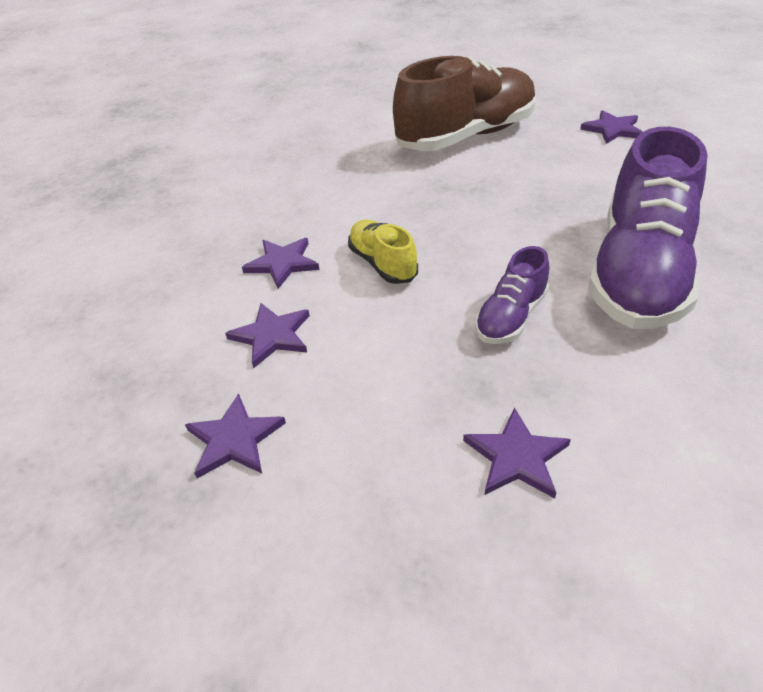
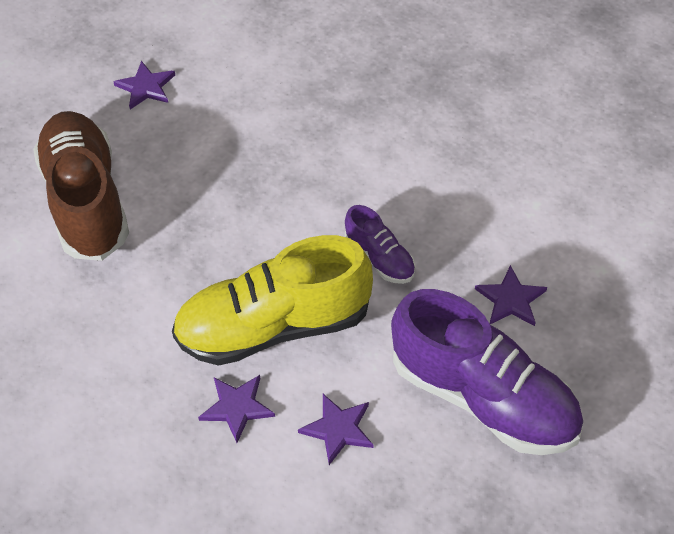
camera: 75 degrees left, 10 degrees up
(234, 439) = (446, 468): purple star -> none
(382, 264) = (274, 327): yellow shoe -> yellow shoe, size x2.10
(638, 273) = (362, 162): purple shoe -> purple shoe (484, 397)

